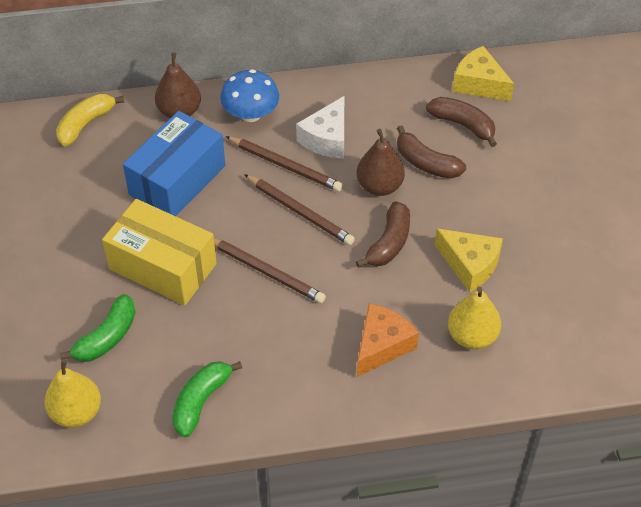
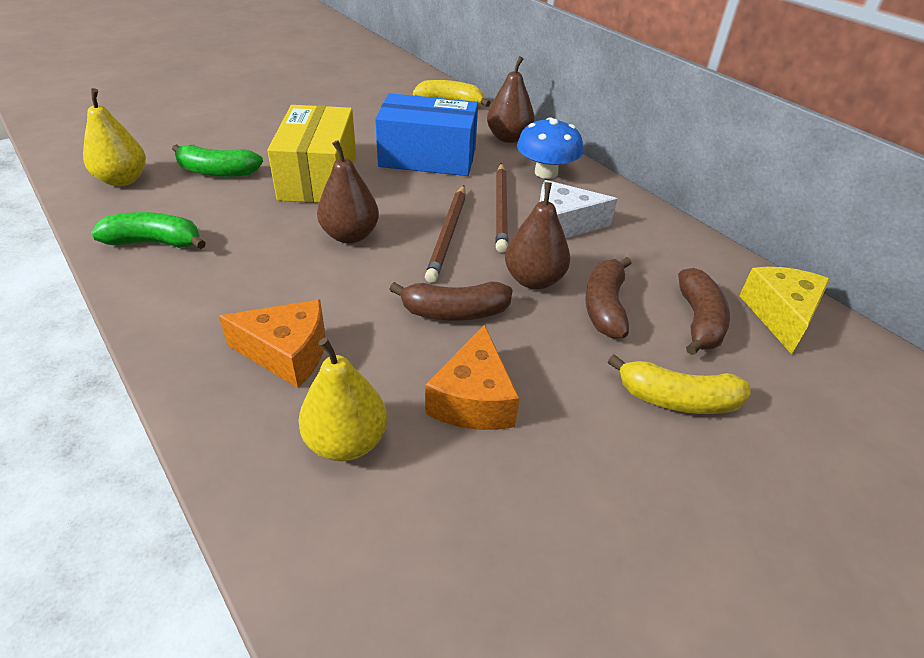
camera: 60 degrees right, 10 degrees down
(265, 271) = (350, 235): brown pencil -> brown pear
(470, 265) = (473, 399): yellow cheese -> orange cheese
(516, 172) = (677, 399): none -> yellow banana

